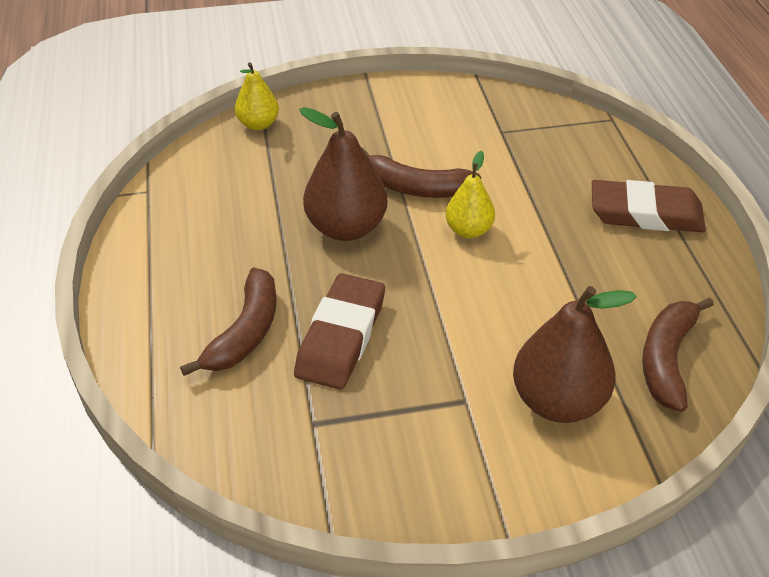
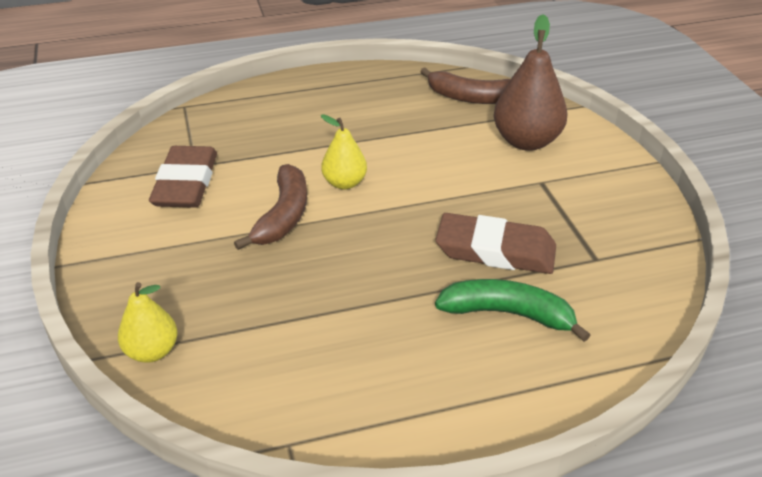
camera: 95 degrees left, 5 degrees down
(245, 332) = (508, 314): brown banana -> green banana
(346, 228) = (347, 259): brown pear -> none
(645, 213) = (316, 97): brown eraser -> brown eraser (186, 183)

